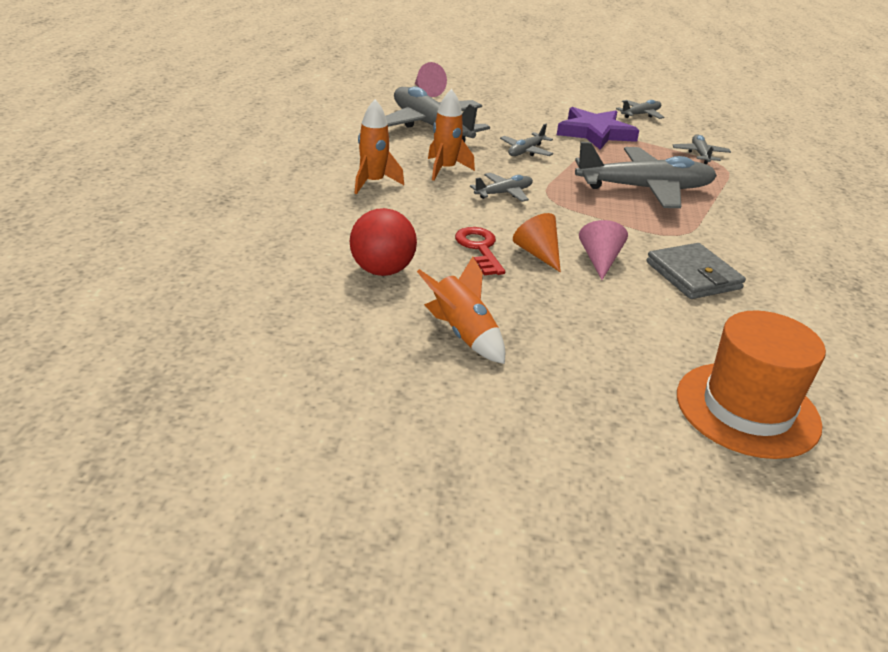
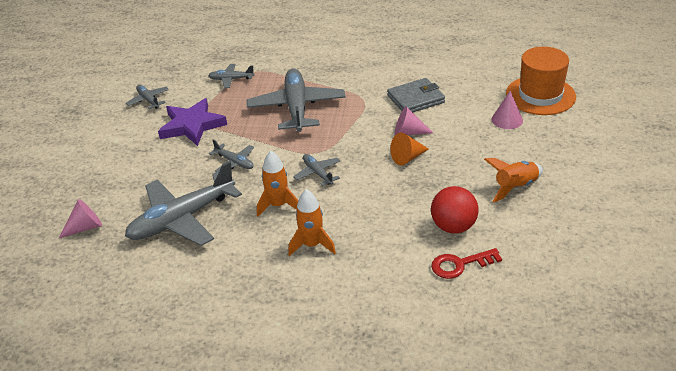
camera: 85 degrees left, 5 degrees up
(479, 248) = (408, 183): red key -> red key (460, 265)
(652, 355) = (507, 120): none -> pink cone

